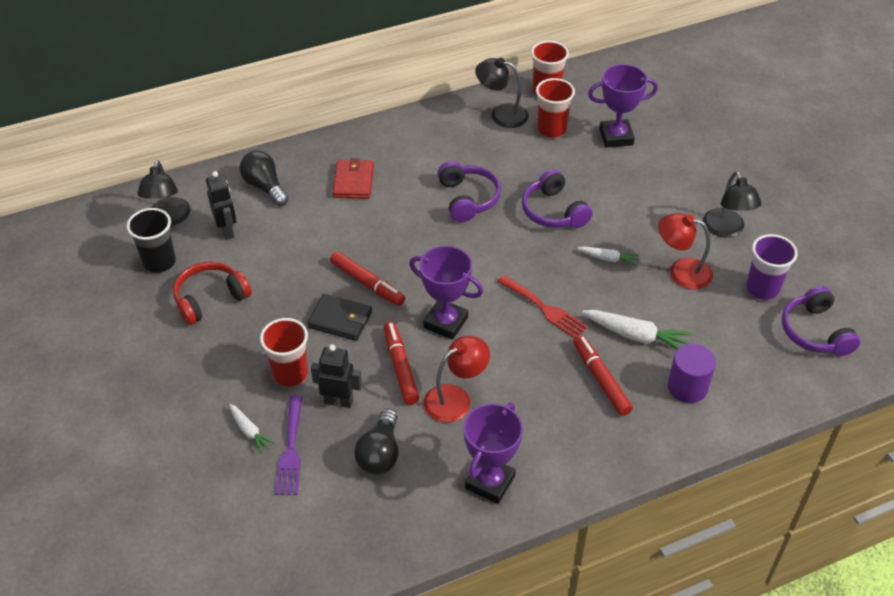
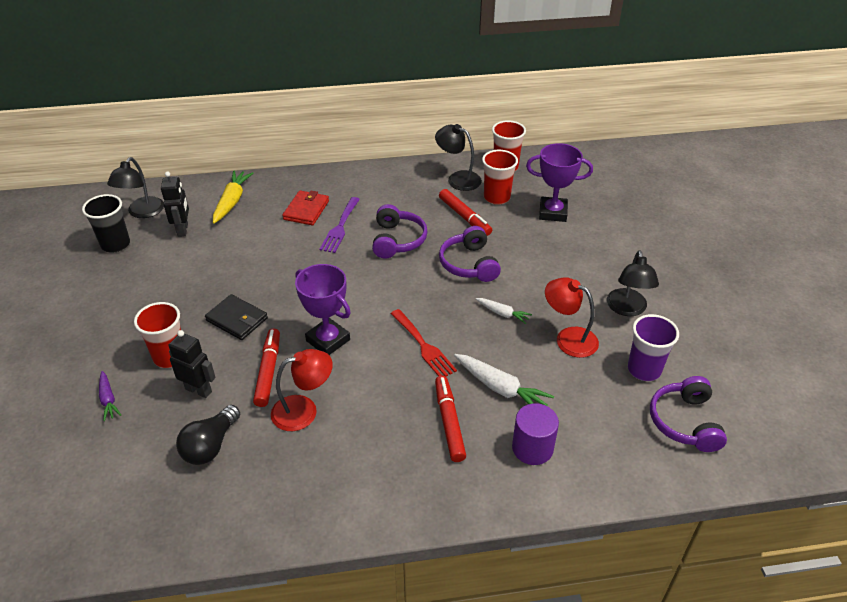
camera: 15 degrees right, 5 degrees down
(210, 299) = (139, 281): red headphones -> none
(249, 431) = (108, 399): white carrot -> purple carrot
(265, 187) = (232, 202): black light bulb -> yellow carrot
(291, 450) = (134, 424): purple fork -> purple fork (340, 227)
(367, 283) = (276, 294): red marker -> red marker (464, 217)
(490, 482) = (298, 497): purple trophy -> none

